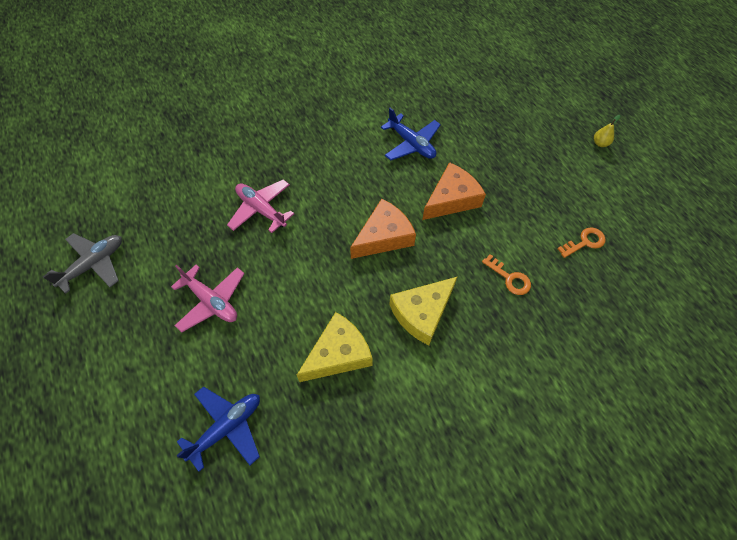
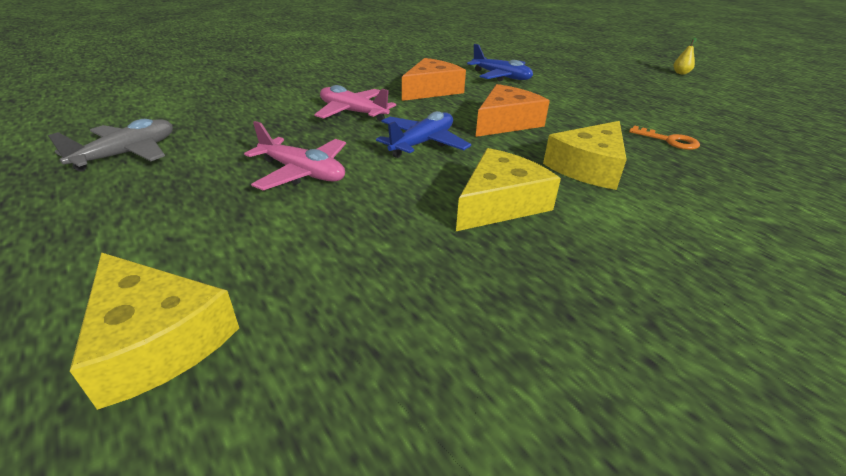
camera: 10 degrees left, 25 degrees down
(125, 455) = (156, 340): none -> yellow cheese
(226, 428) = (352, 287): blue plane -> blue plane (422, 143)
(451, 199) = (564, 101): orange cheese -> orange cheese (431, 90)
(584, 242) = (724, 118): orange key -> none

